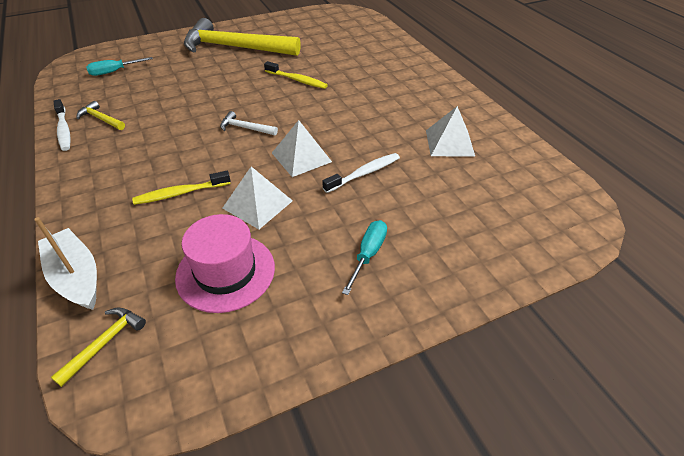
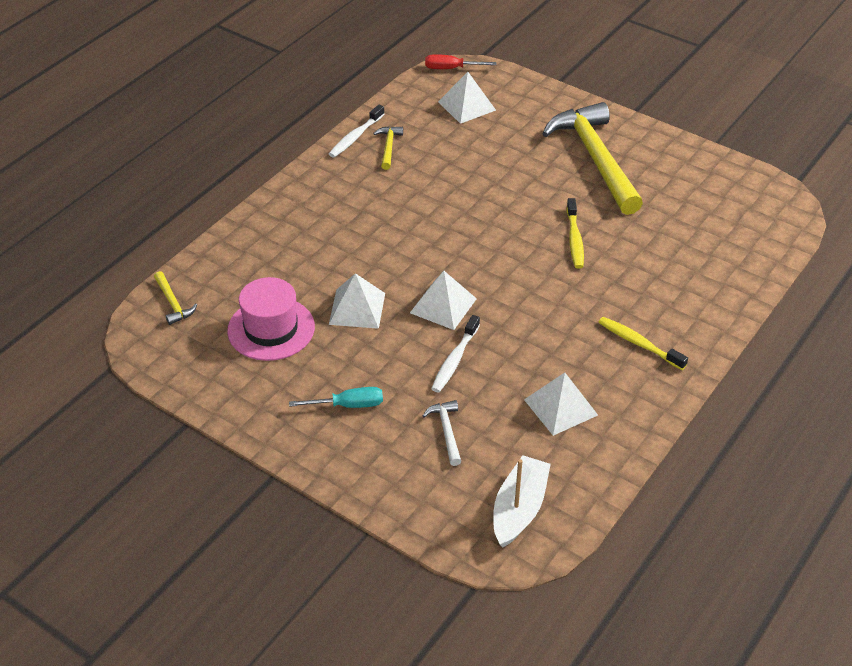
camera: 60 degrees right, 0 degrees up
(68, 64) = (451, 68): none -> red screwdriver
(76, 277) = (213, 254): white boat -> white boat (519, 509)
(105, 343) = (173, 303): yellow hammer -> yellow hammer turned 60 degrees clockwise
(114, 72) = (466, 106): turquoise screwdriver -> white pyramid
(180, 193) = (334, 255): yellow toothbrush -> yellow toothbrush (639, 343)
(245, 128) = (455, 245): white hammer -> white hammer (446, 431)
(364, 173) = (454, 360): white toothbrush -> white toothbrush turned 90 degrees clockwise

